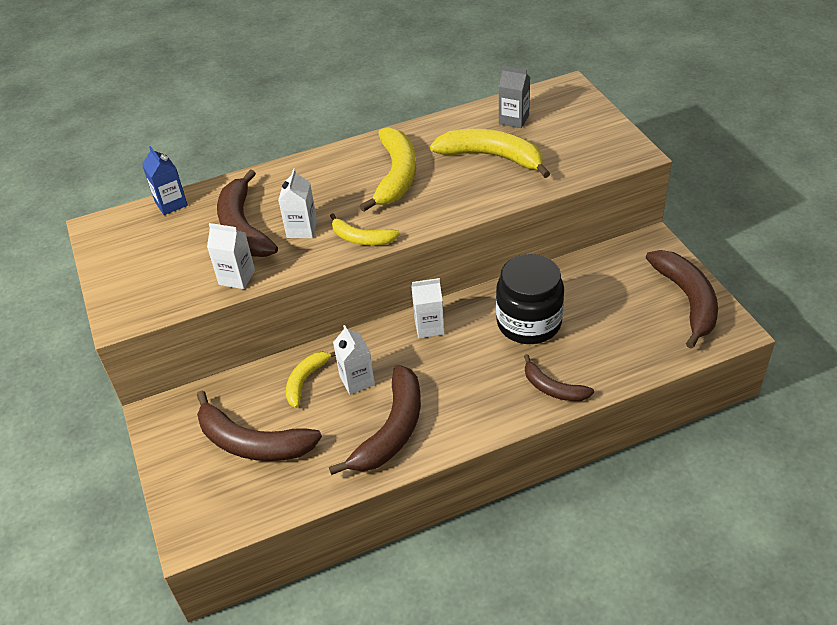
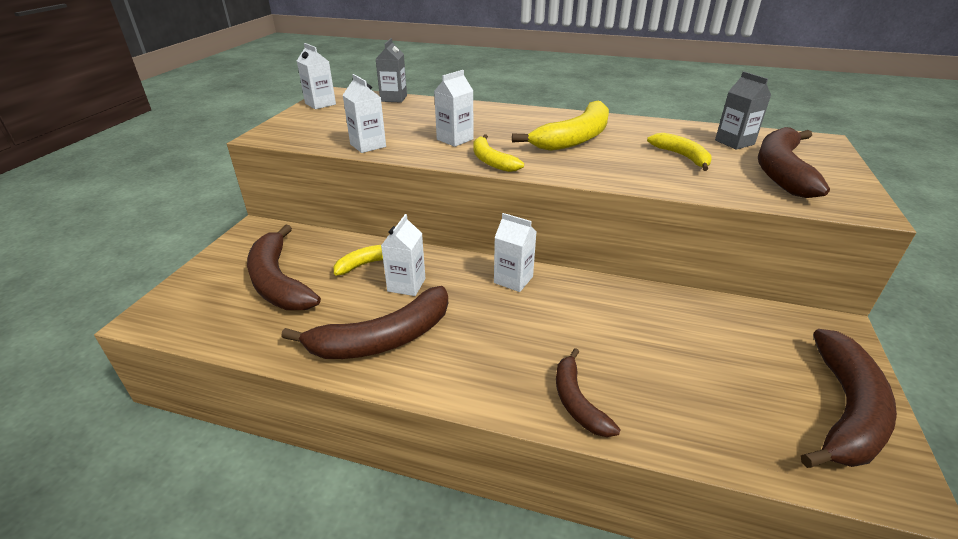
camera: 35 degrees right, 10 degrees down
(106, 250) = (320, 104): none -> white carton
(171, 204) = (393, 98): blue carton -> grey carton
(243, 227) = (417, 124): brown banana -> brown banana (781, 171)
(492, 157) = (682, 156): yellow banana -> yellow banana, size x0.58
(529, 323) = (613, 326): black jar -> none

